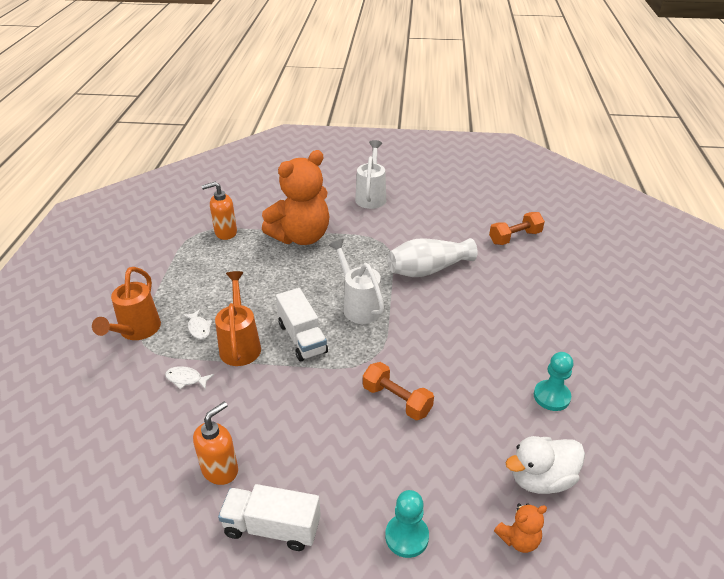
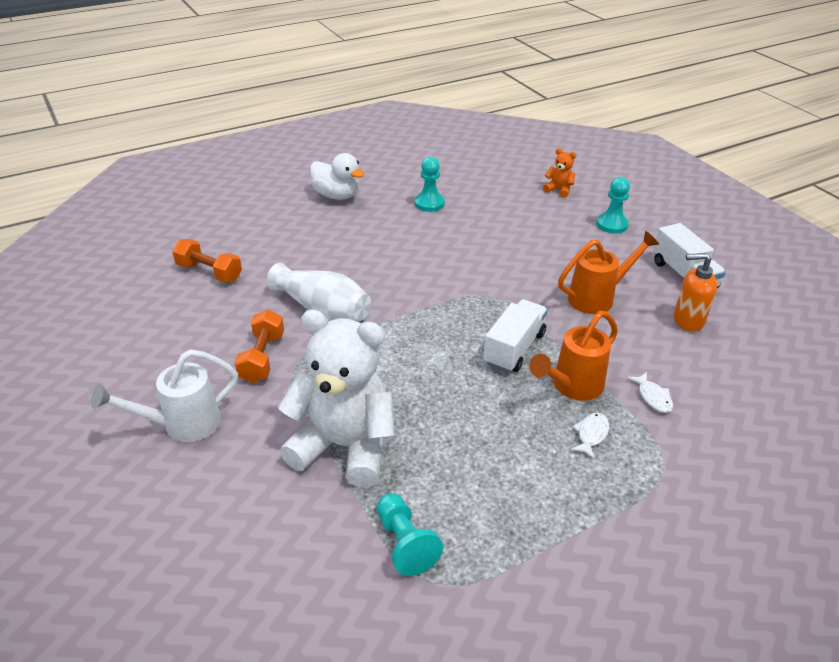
camera: 125 degrees left, 0 degrees up
(136, 332) = (659, 488): orange watering can -> orange watering can (598, 298)
(225, 233) = (405, 543): orange soap dispenser -> turquoise pawn
(301, 237) = (344, 446): orange teddy bear -> white teddy bear
(359, 305) = (428, 333): white watering can -> none
(397, 400) = (517, 266): orange dumbbell -> orange dumbbell (262, 358)
(541, 479) = (507, 192): white duck -> white duck (337, 195)

